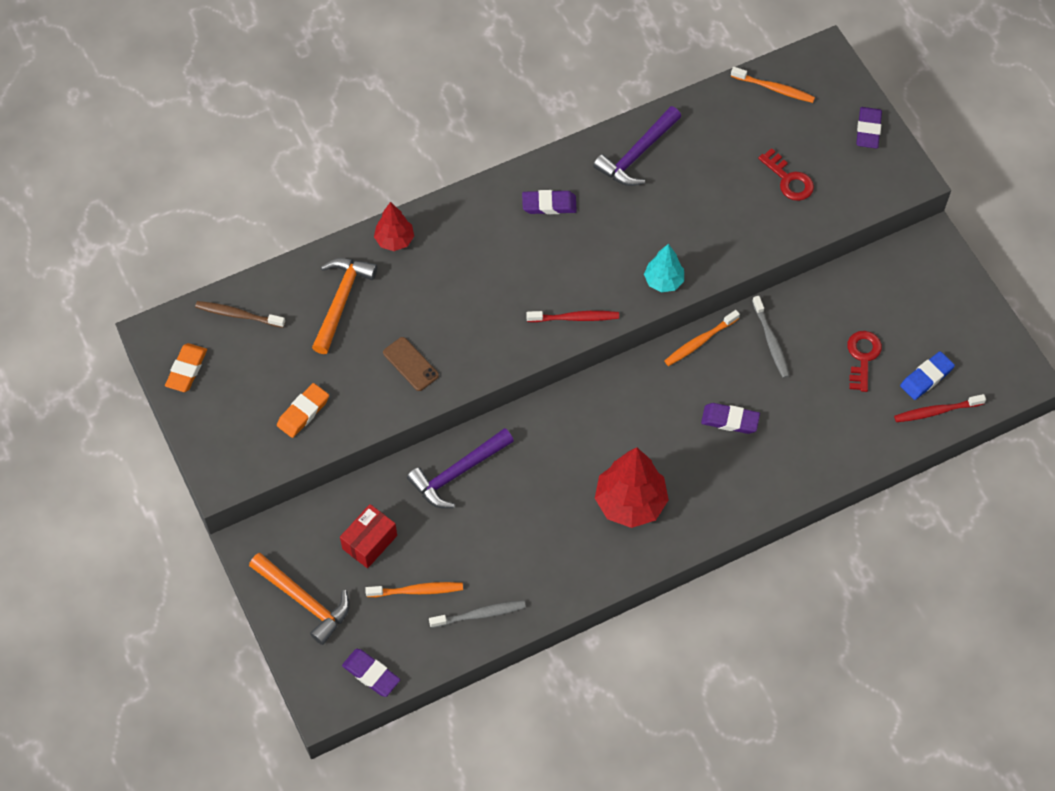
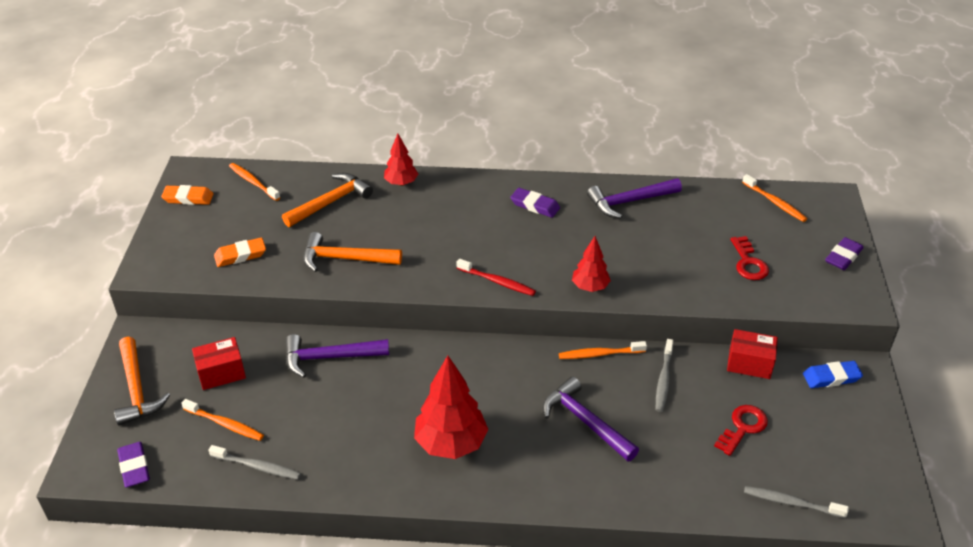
camera: 30 degrees right, 20 degrees down
(186, 369) = (188, 198): orange eraser -> orange eraser turned 45 degrees clockwise
(238, 315) = (253, 182): brown toothbrush -> orange toothbrush
(411, 364) = (345, 259): brown phone -> orange hammer
(663, 281) = (590, 287): turquoise tree -> red tree
(730, 420) = (585, 422): purple eraser -> purple hammer
(834, 285) = (749, 364): none -> red box
(926, 377) = (797, 470): blue eraser -> blue eraser (831, 377)
(936, 411) = (791, 502): red toothbrush -> grey toothbrush

